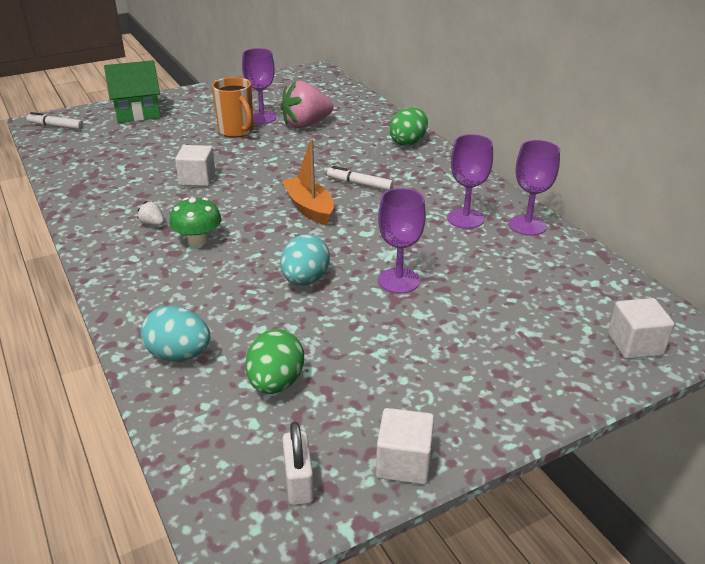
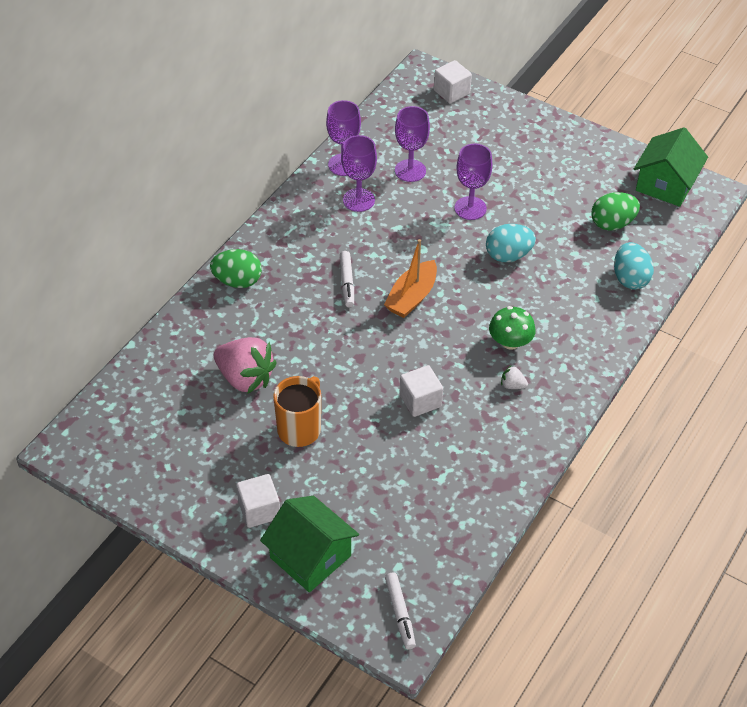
camera: 120 degrees left, 15 degrees up
(153, 224) = (512, 385): white strawberry -> white strawberry turned 105 degrees clockwise
(262, 118) = (251, 425): purple goblet -> purple goblet (410, 171)
(299, 482) = (665, 184): white padlock -> green house
(404, 462) = (620, 153): white cube -> white cube (259, 510)

